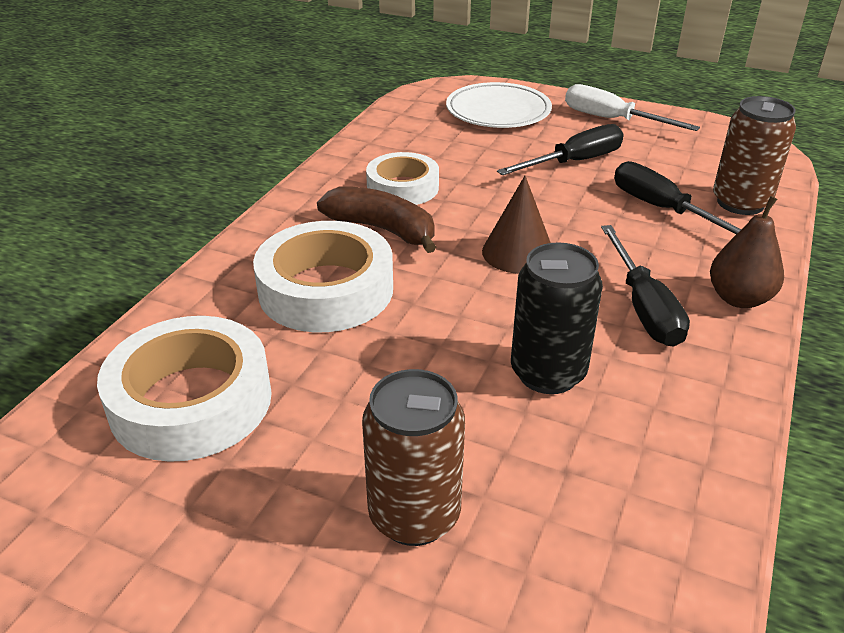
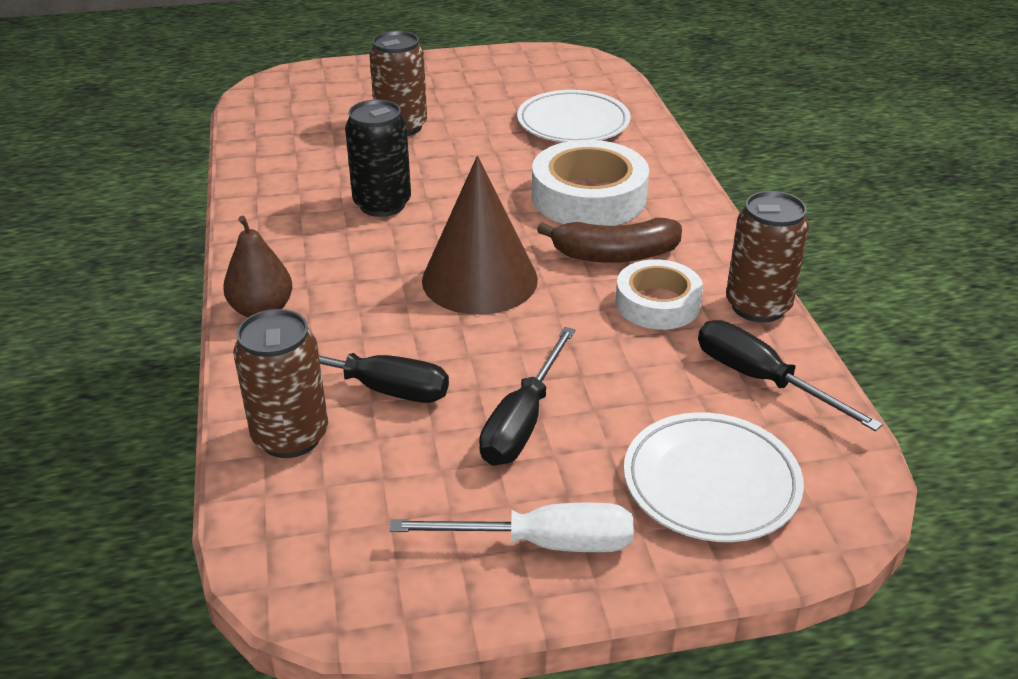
camera: 145 degrees right, 0 degrees up
(191, 401) = (573, 123): white tape -> white plate
(340, 163) = (758, 306): none -> brown can
(518, 252) = (479, 279): brown cone -> brown cone, size x1.58
(643, 307) = (341, 272): black screwdriver -> black screwdriver (761, 380)

